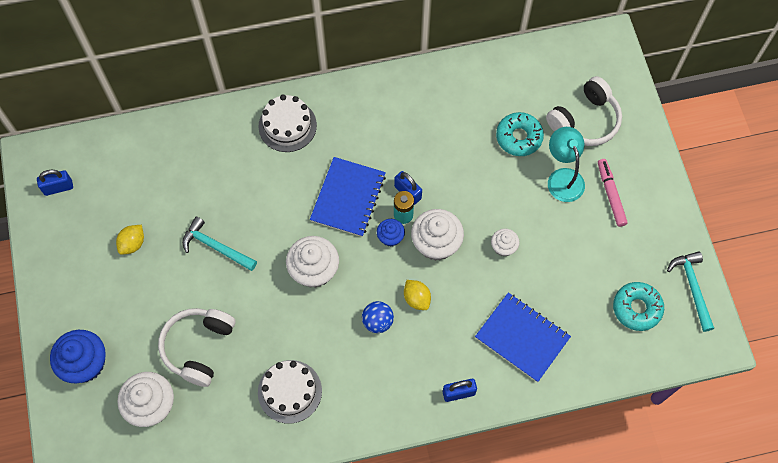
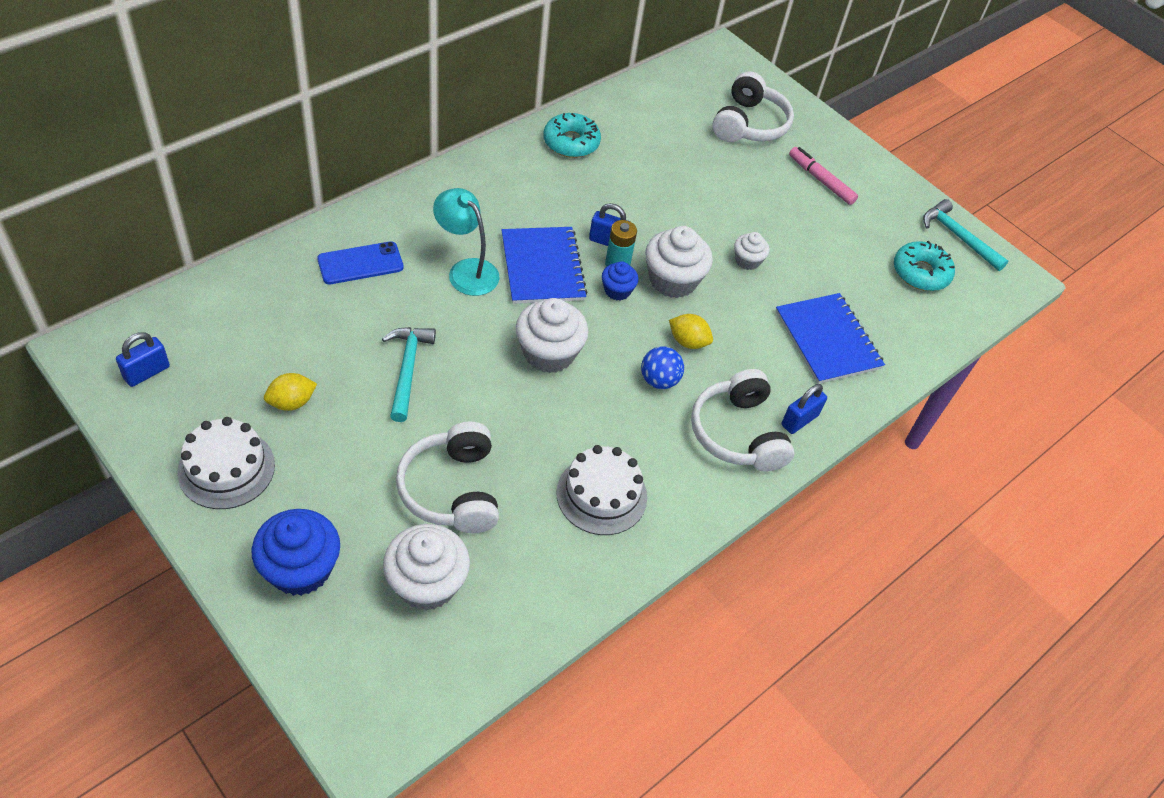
camera: 35 degrees left, 15 degrees down
(133, 244) = (292, 402): yellow lemon -> yellow lemon turned 60 degrees clockwise
(215, 246) = (407, 369): turquoise hammer -> turquoise hammer turned 90 degrees clockwise
(226, 150) = (360, 263): none -> blue phone
(287, 126) = (424, 218): white cake -> white cake (226, 468)
(408, 385) = (738, 433): none -> white headphones
(519, 137) = (693, 157): turquoise donut -> turquoise donut (571, 142)
(522, 337) = (827, 340): blue notebook -> blue notebook turned 60 degrees clockwise
(563, 177) = (763, 179): turquoise lamp -> turquoise lamp (466, 270)

